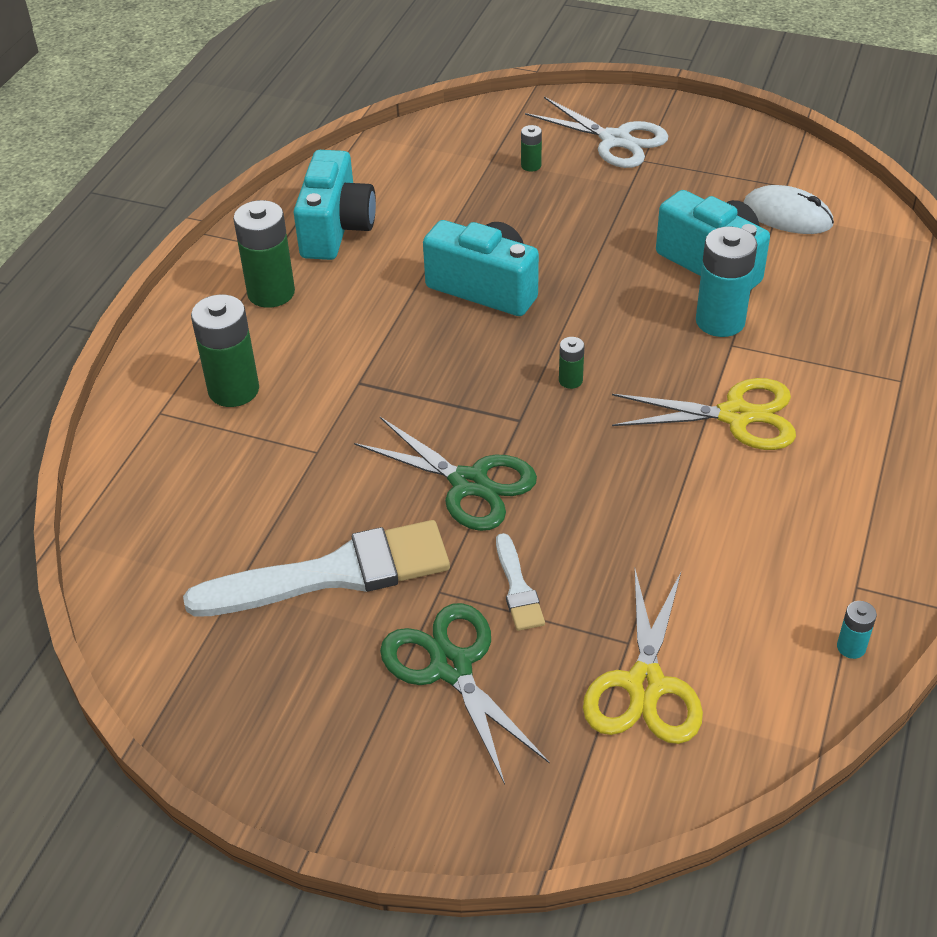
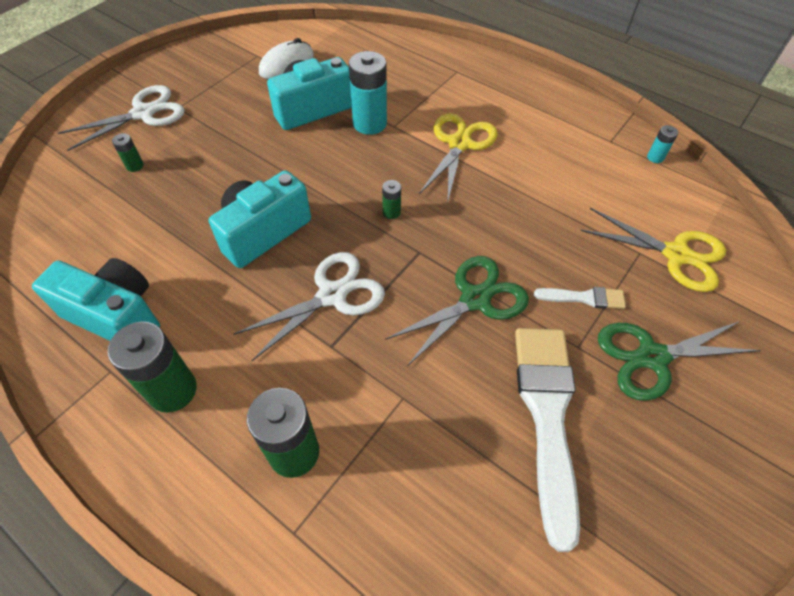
camera: 75 degrees left, 10 degrees up
(423, 364) = (332, 295): none -> white scissors

